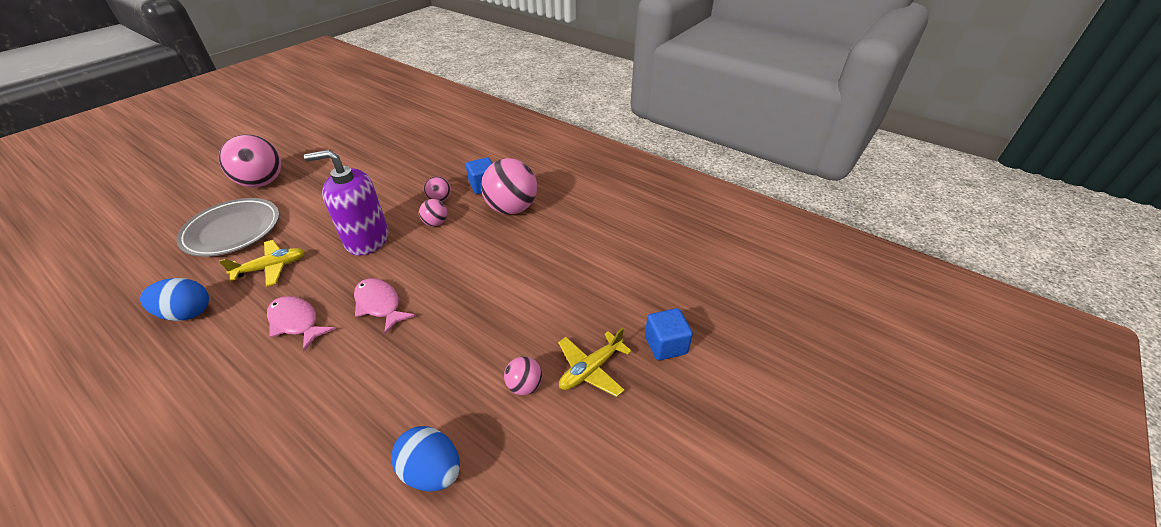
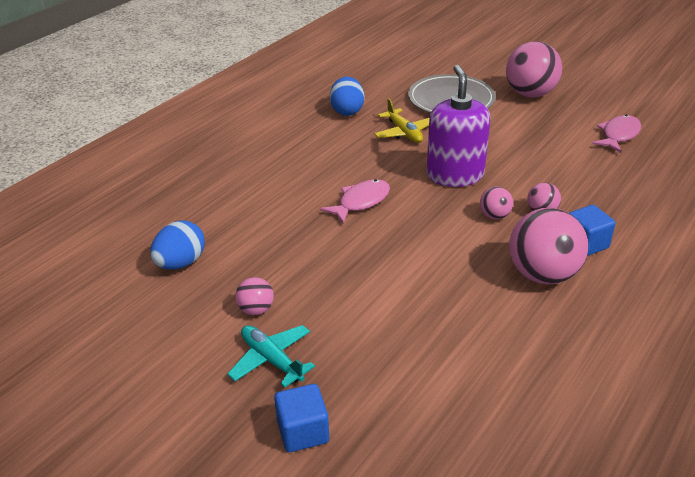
camera: 90 degrees right, 5 degrees down
(296, 322) = (338, 162): pink fish -> pink fish (618, 135)
(591, 369) = (271, 360): yellow plane -> turquoise plane

